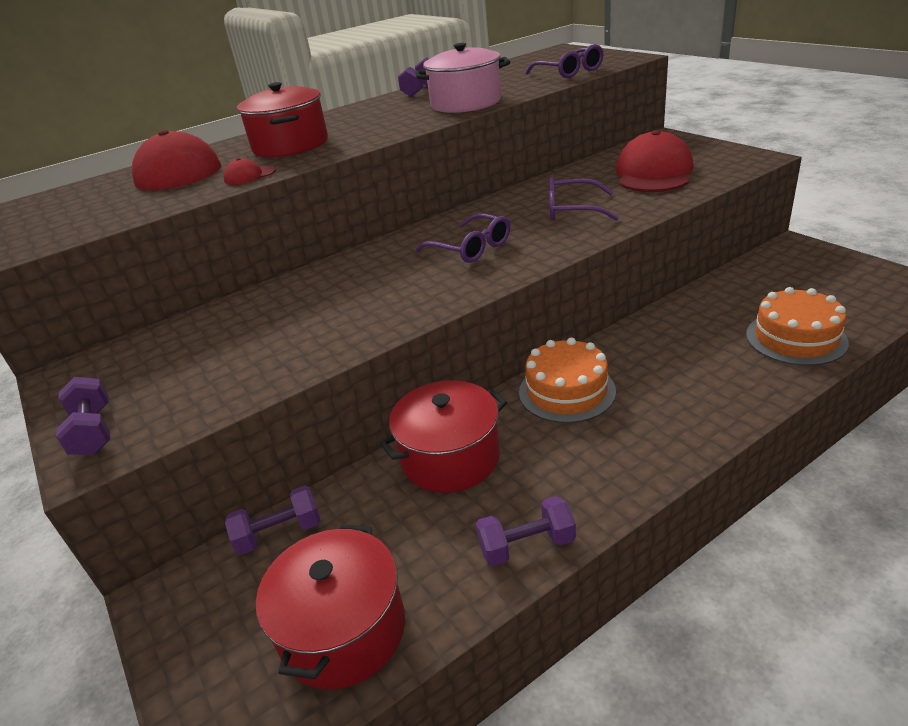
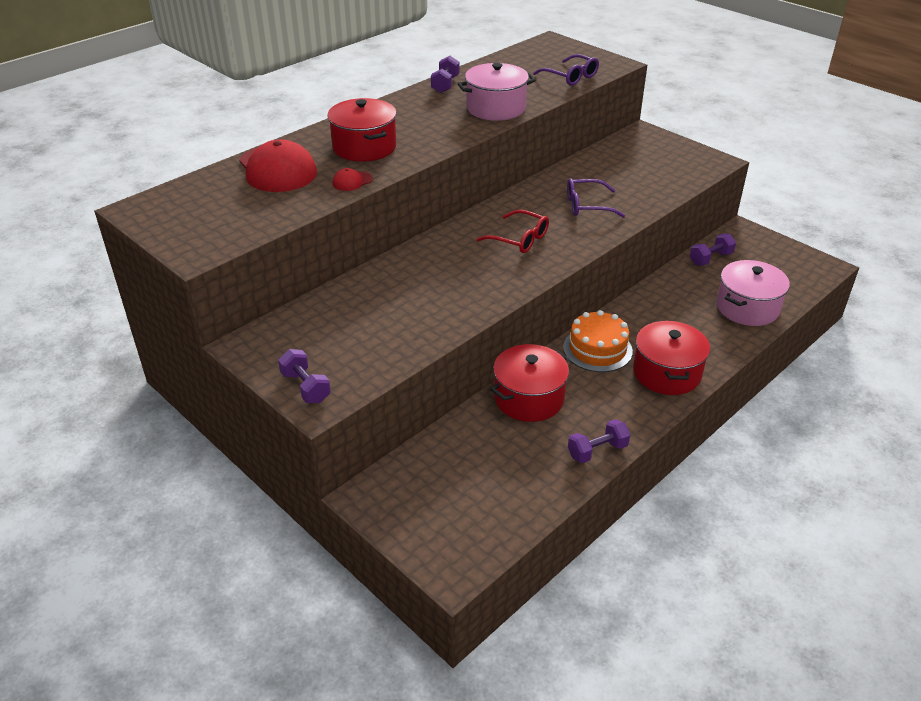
camera: 15 degrees left, 5 degrees up
(279, 533) = (427, 453): purple dumbbell -> purple dumbbell (710, 259)
(343, 629) = (498, 505): red pot -> red pot (667, 373)
(470, 248) = (519, 239): purple glasses -> red glasses
(653, 173) = (641, 171): red cap -> none
(795, 338) = (747, 308): orange cake -> pink pot

